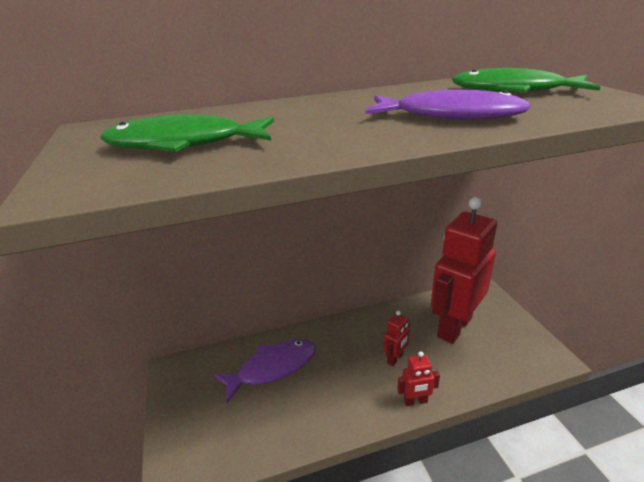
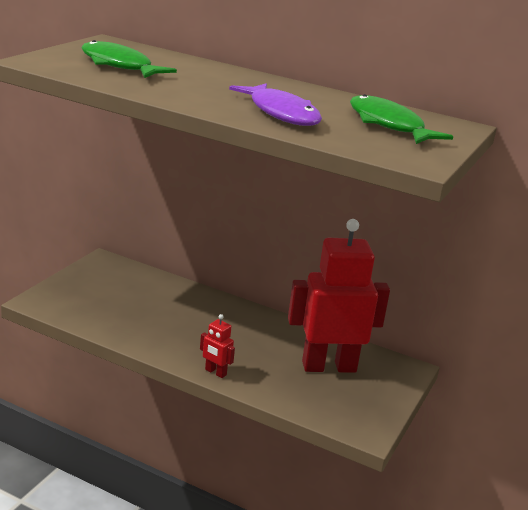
camera: 40 degrees right, 5 degrees down
(273, 368) = (160, 298): purple fish -> none
(395, 358) = (247, 348): red robot -> none

